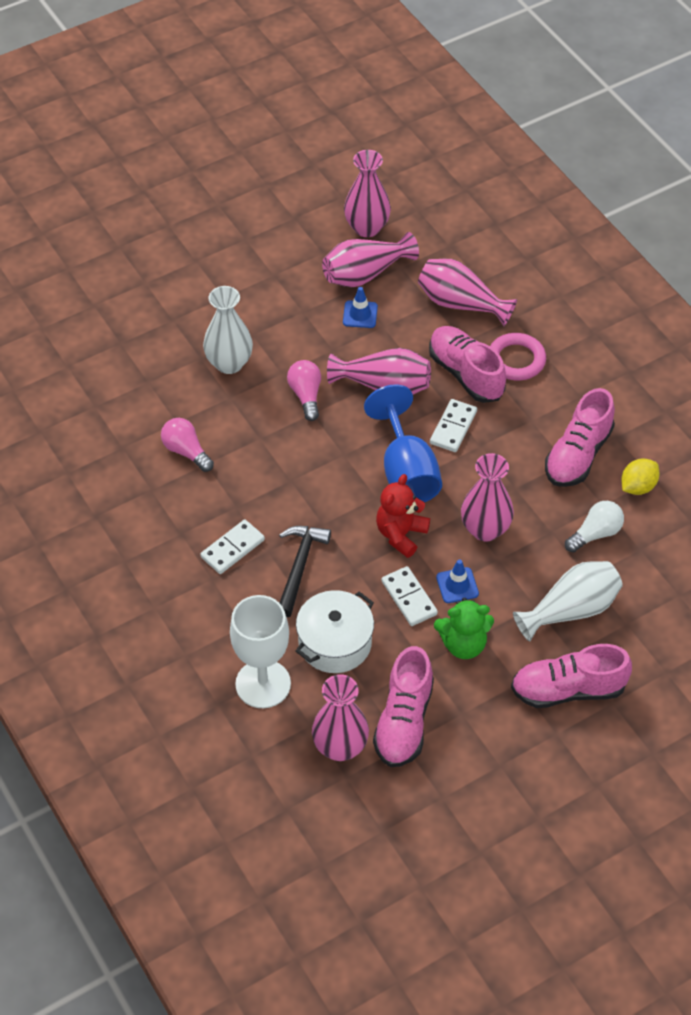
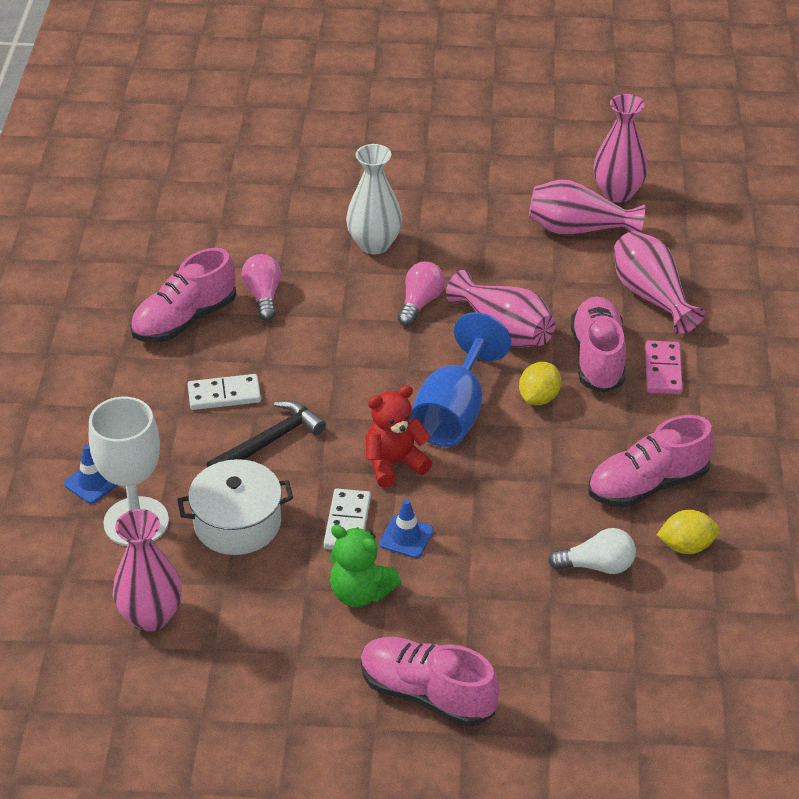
camera: 35 degrees right, 10 degrees down
(360, 314) = (539, 260): blue traffic cone -> blue traffic cone (92, 482)
(404, 721) = (233, 629): pink shoe -> pink shoe (185, 320)
(453, 427) = (539, 398): white domino -> yellow lemon
(485, 529) = (484, 502): pink vase -> none
(516, 360) = (662, 370): pink ring -> pink domino
(571, 610) = (502, 622): white vase -> none

